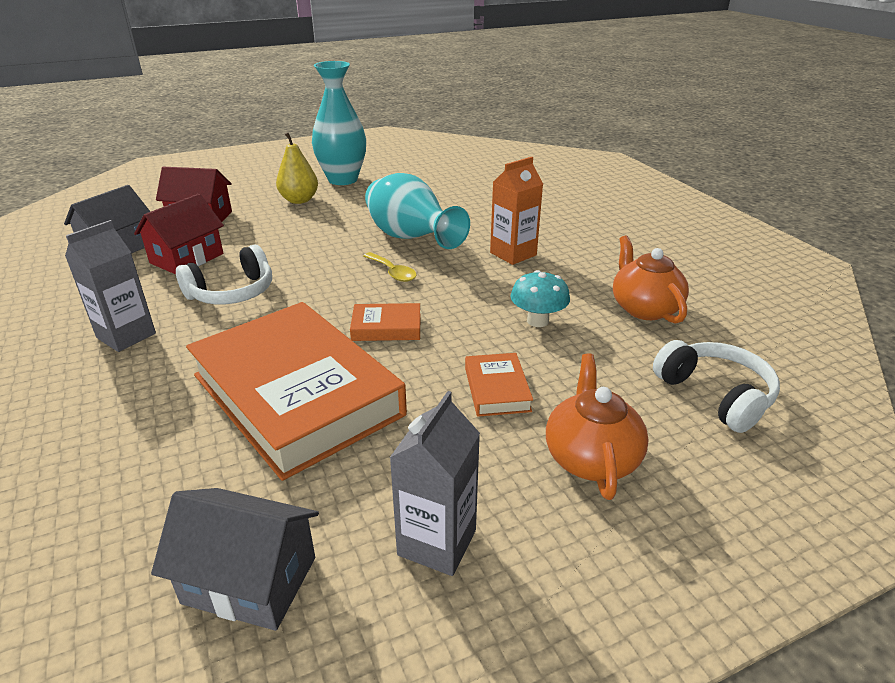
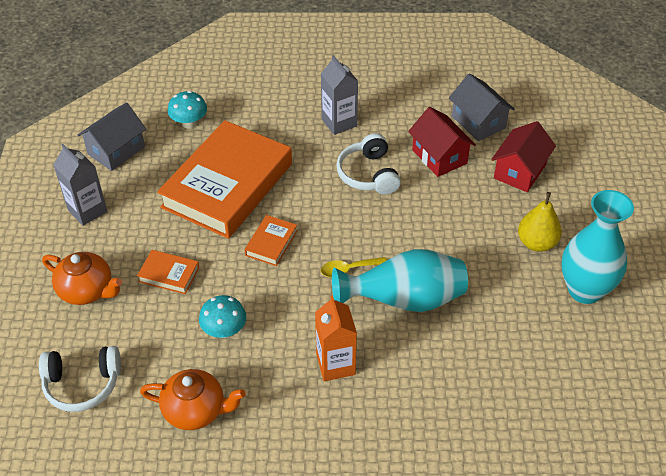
camera: 115 degrees right, 15 degrees up
(141, 497) = (189, 123): none -> turquoise mushroom
(296, 395) = (227, 185): orange book -> orange book turned 45 degrees counterclockwise

